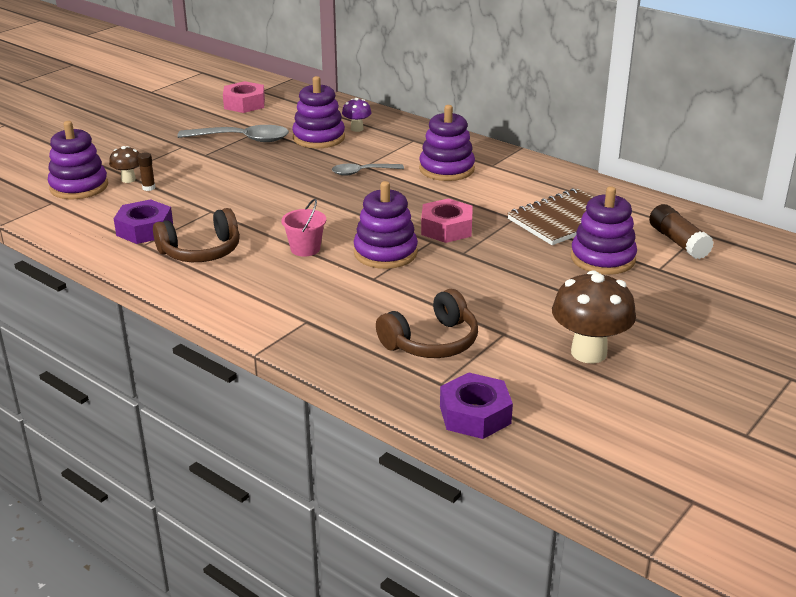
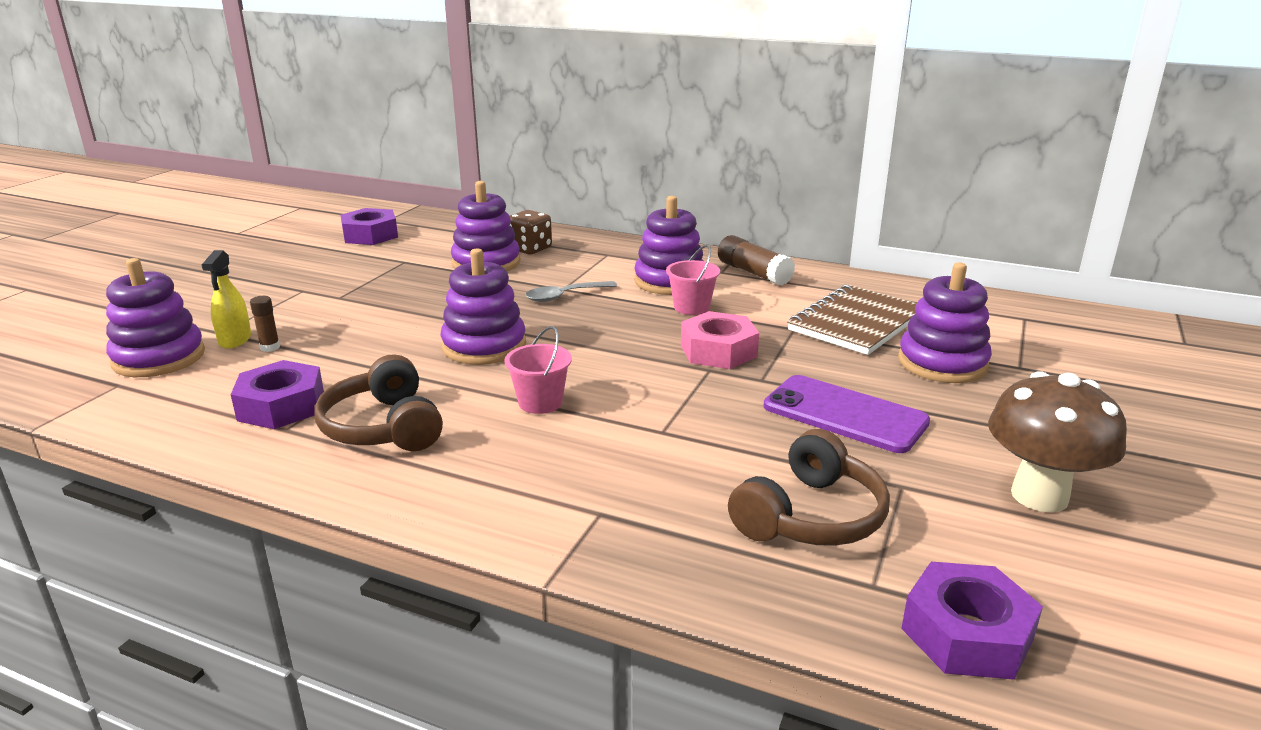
camera: 15 degrees left, 5 degrees down
(128, 179) = (235, 340): brown mushroom -> yellow spray bottle
(201, 251) = (383, 427): brown headphones -> brown headphones turned 105 degrees clockwise
(242, 139) = (384, 274): grey spoon -> none
(244, 104) = (370, 235): pink nut -> purple nut
(357, 129) = (529, 249): purple mushroom -> brown dice
(385, 253) = (657, 393): purple stacking toy -> purple stacking toy (484, 346)
(449, 192) = (691, 307): none -> pink bucket
(502, 284) = (844, 414): none -> purple phone
(678, 242) = (1011, 332): brown glue stick -> brown glue stick (753, 273)

